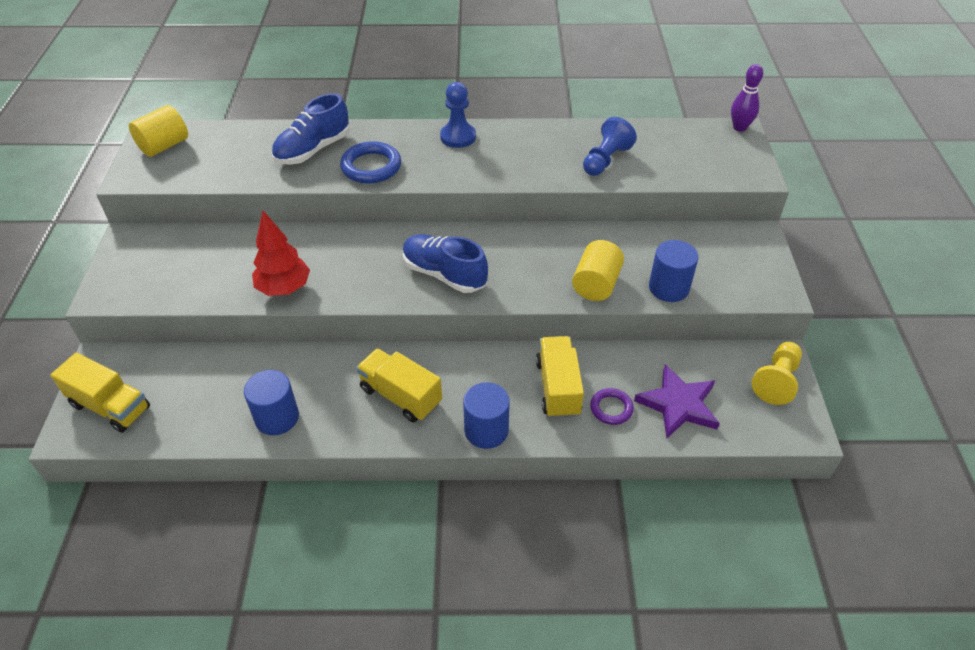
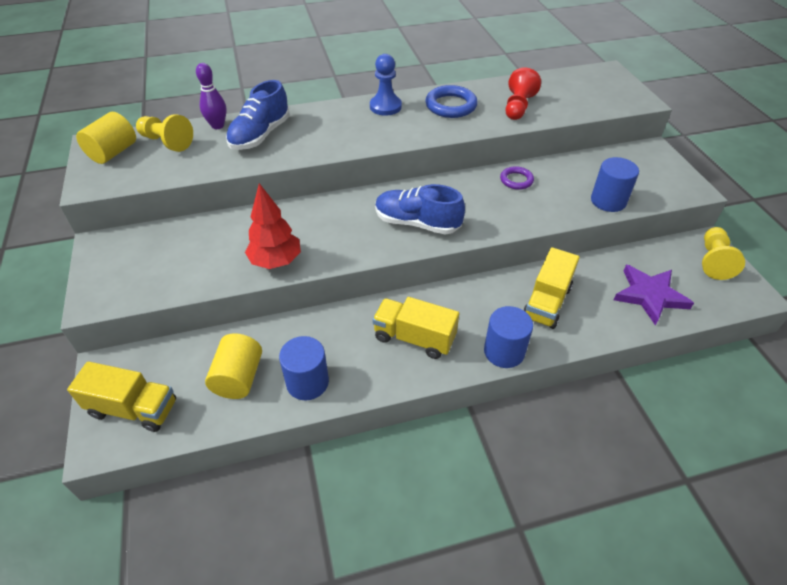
camera: 15 degrees left, 0 degrees up
(219, 142) = (167, 142): none -> yellow pawn
(371, 167) = (321, 141): blue ring -> blue ring (451, 106)
(558, 388) = (546, 302): yellow truck -> yellow truck turned 135 degrees counterclockwise
(596, 284) = (549, 209): yellow cylinder -> yellow cylinder (238, 378)
(605, 160) = (518, 107): blue pawn -> red pawn
(611, 408) = (598, 310): purple ring -> purple ring (516, 180)
(739, 127) = (607, 69): purple bowling pin -> purple bowling pin (217, 126)

